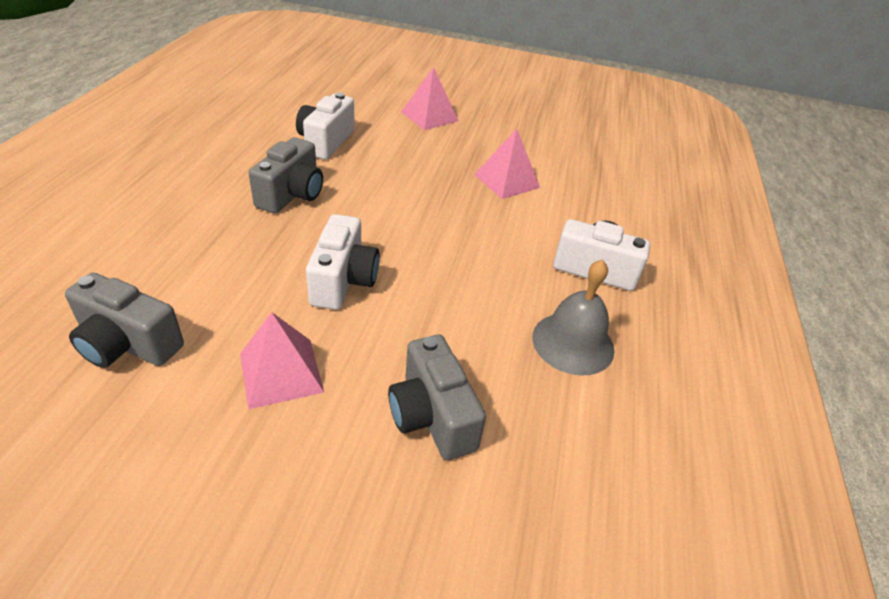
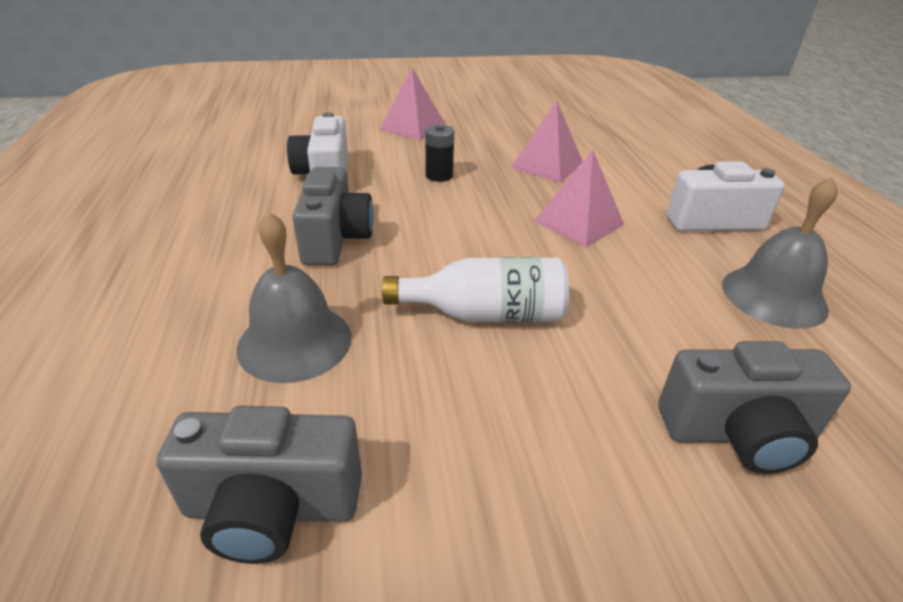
camera: 20 degrees left, 5 degrees down
(210, 257) = (295, 342): none -> grey bell
(281, 372) = (520, 456): pink pyramid -> pink pyramid (578, 222)
(343, 281) = (486, 314): white camera -> white bottle
(410, 165) = (439, 176): none -> black battery
(432, 416) = (738, 433): grey camera -> grey camera turned 45 degrees counterclockwise

